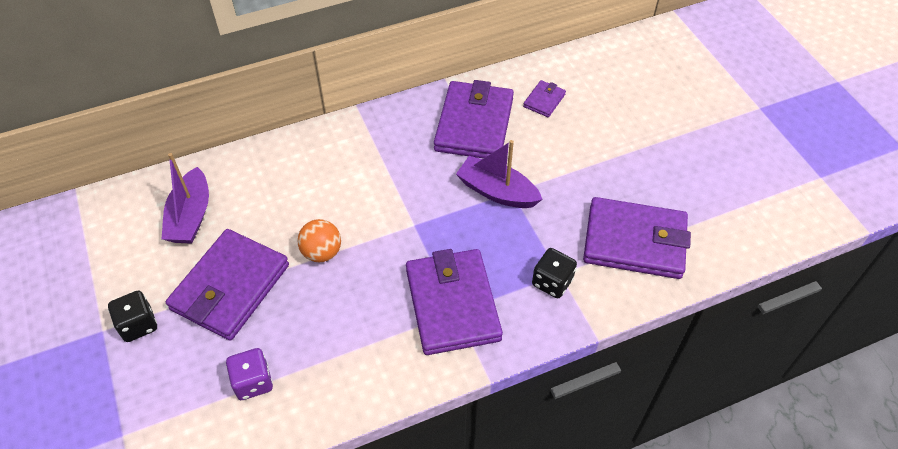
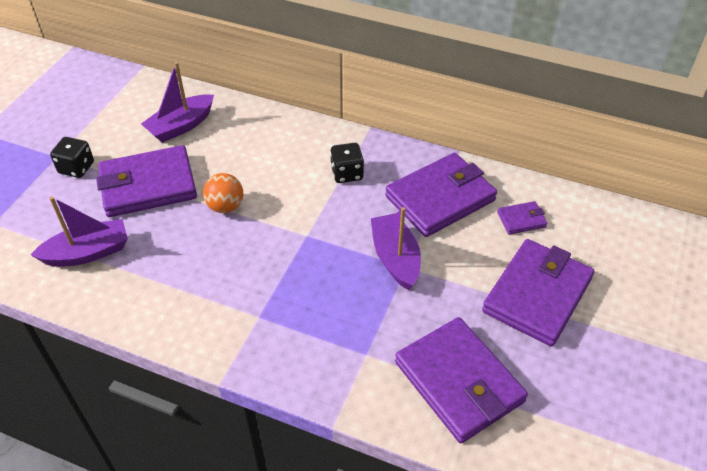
camera: 45 degrees right, 5 degrees down
(253, 382) = (88, 253): purple dice -> purple boat
(452, 304) = (262, 309): purple wallet -> purple wallet (537, 295)
(552, 282) = (352, 355): black dice -> black dice (347, 173)

